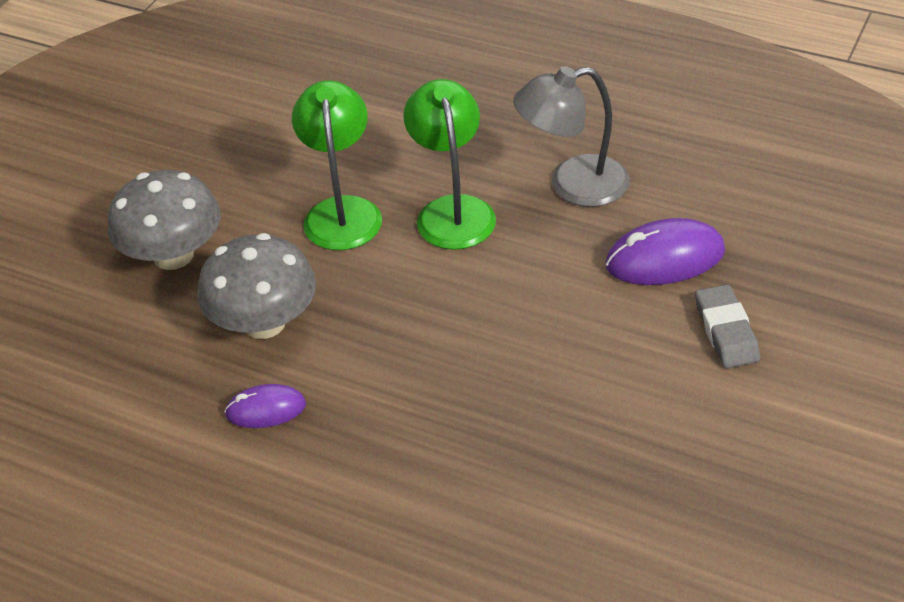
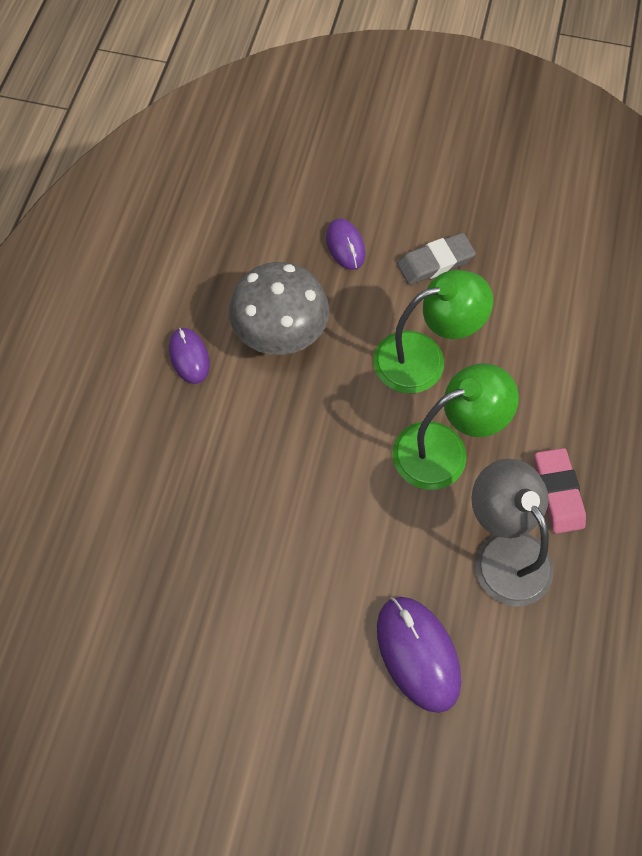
camera: 75 degrees right, 20 degrees up
(173, 255) = (345, 246): grey mushroom -> purple mouse
(520, 141) = (558, 493): none -> pink eraser
(726, 331) = (330, 723): grey eraser -> grey eraser (435, 262)

